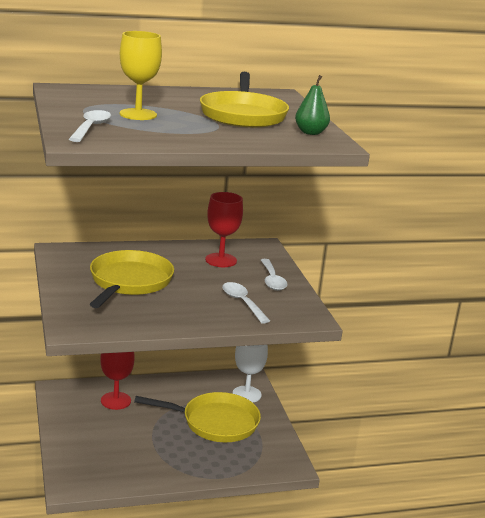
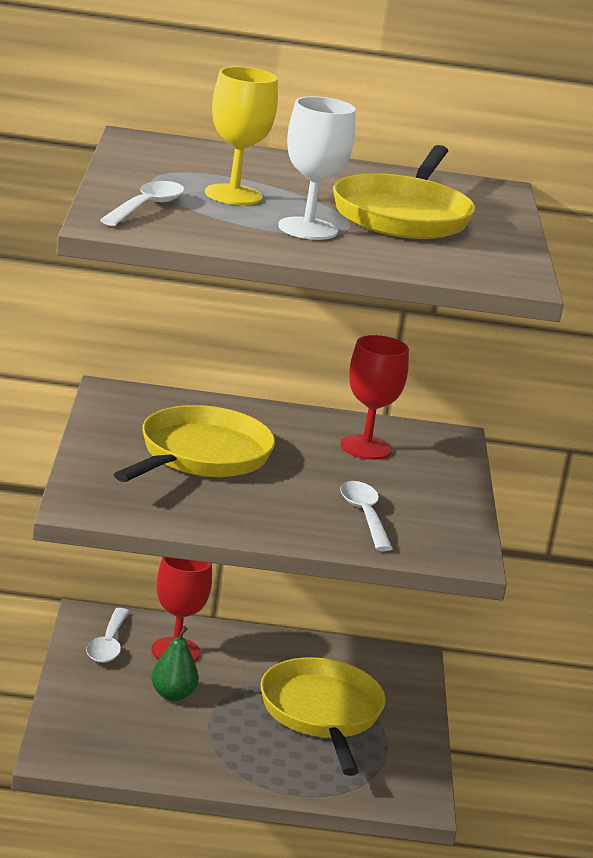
camera: 15 degrees right, 0 degrees up
(215, 422) = (322, 714): yellow pan -> yellow pan turned 120 degrees counterclockwise
(246, 394) = (394, 683): white goblet -> white goblet (308, 229)
(272, 280) = (433, 491): white spoon -> white spoon (108, 644)
(310, 132) = (492, 257): green pear -> green pear (172, 695)

